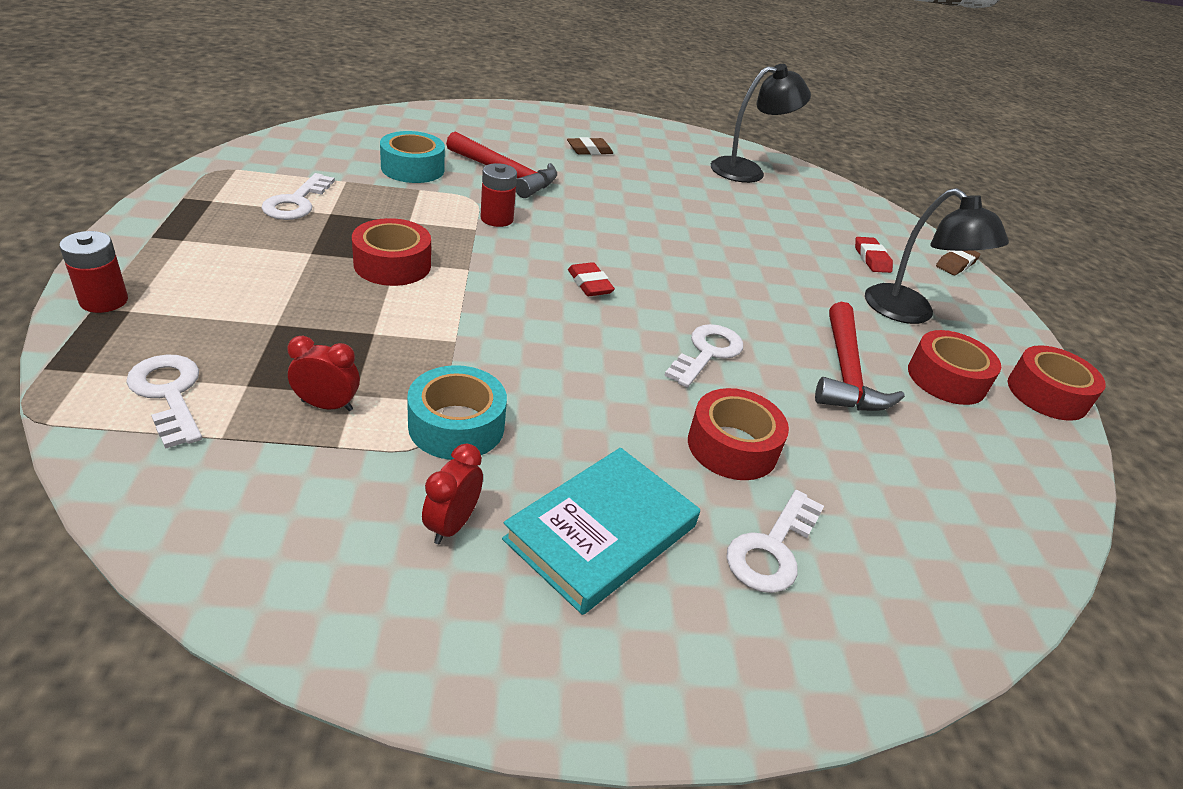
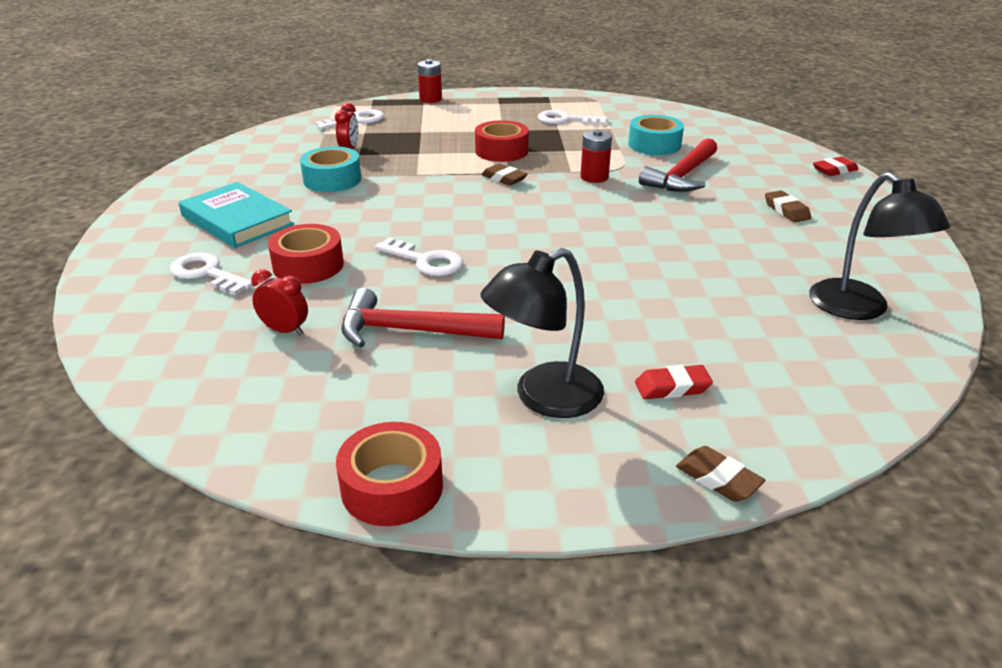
camera: 95 degrees right, 5 degrees down
(452, 525) = (253, 184): red clock -> red clock (285, 330)
(487, 275) = (504, 178): none -> brown eraser
(590, 284) = (511, 214): red eraser -> red eraser (834, 170)
(946, 379) = (411, 400): red tape -> none

